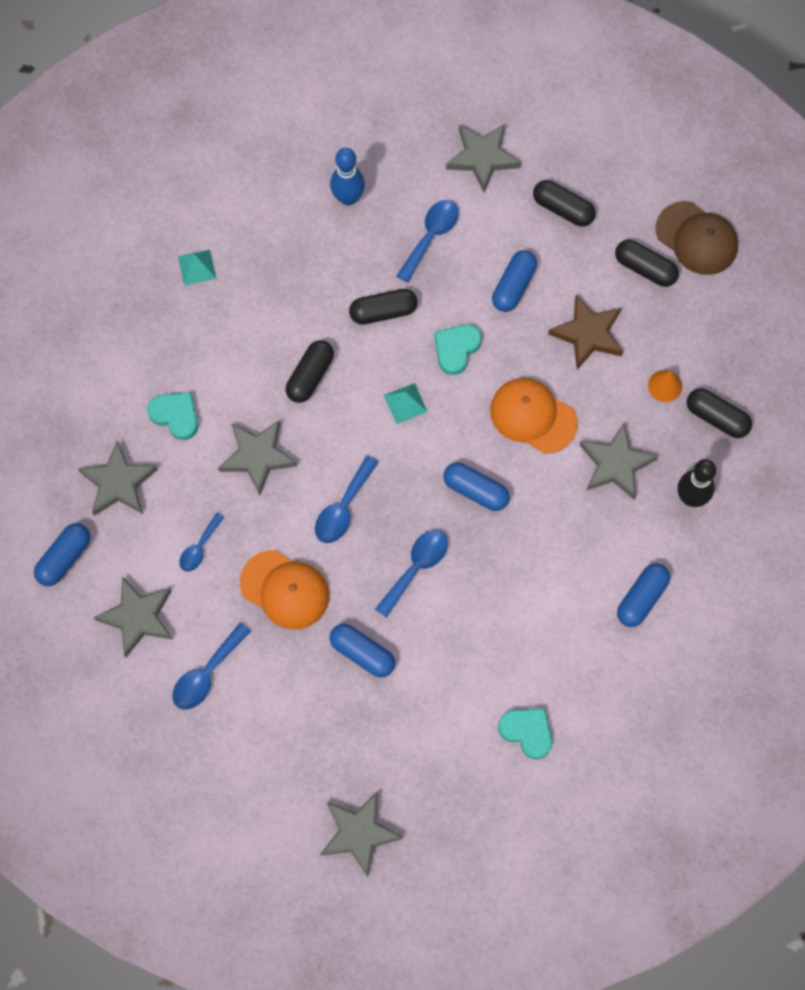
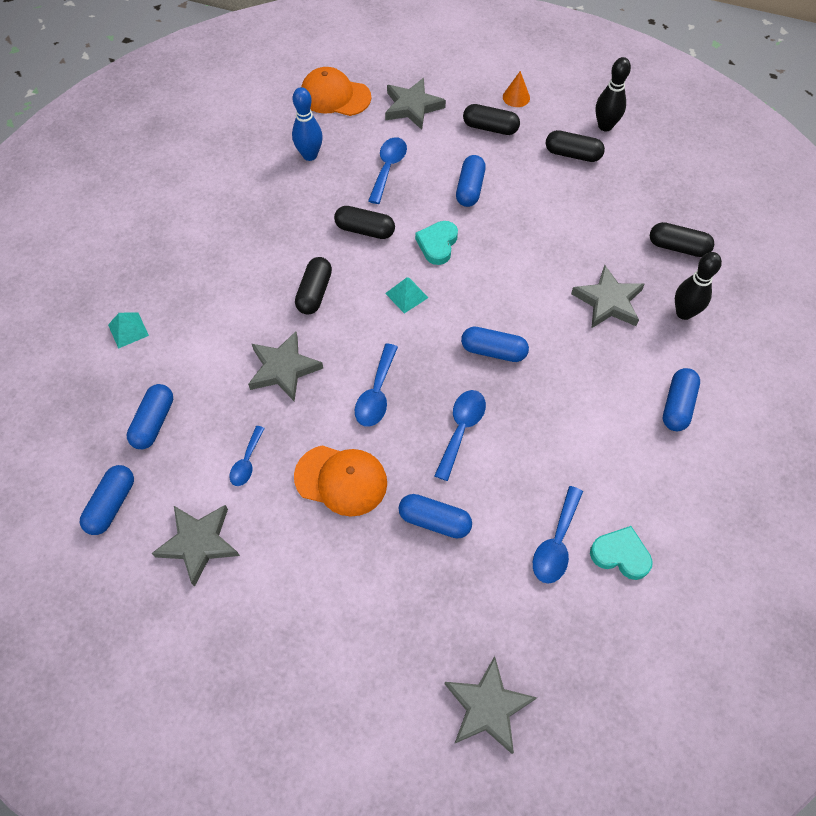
camera: 15 degrees left, 10 degrees down
(118, 483) = (154, 422): grey star -> blue capsule
(175, 416) = (197, 352): turquoise heart -> none
(197, 267) = (190, 231): turquoise pyramid -> turquoise pyramid (128, 330)
(206, 674) = (282, 582): blue spoon -> blue spoon (556, 543)
(383, 312) = (365, 230): black capsule -> black capsule turned 45 degrees clockwise
(533, 416) = (522, 280): orange cap -> orange cap (335, 96)
(588, 334) = (545, 210): brown star -> none
(665, 386) = (624, 233): orange cone -> orange cone (516, 97)
(697, 238) = (605, 126): brown cap -> black bowling pin

